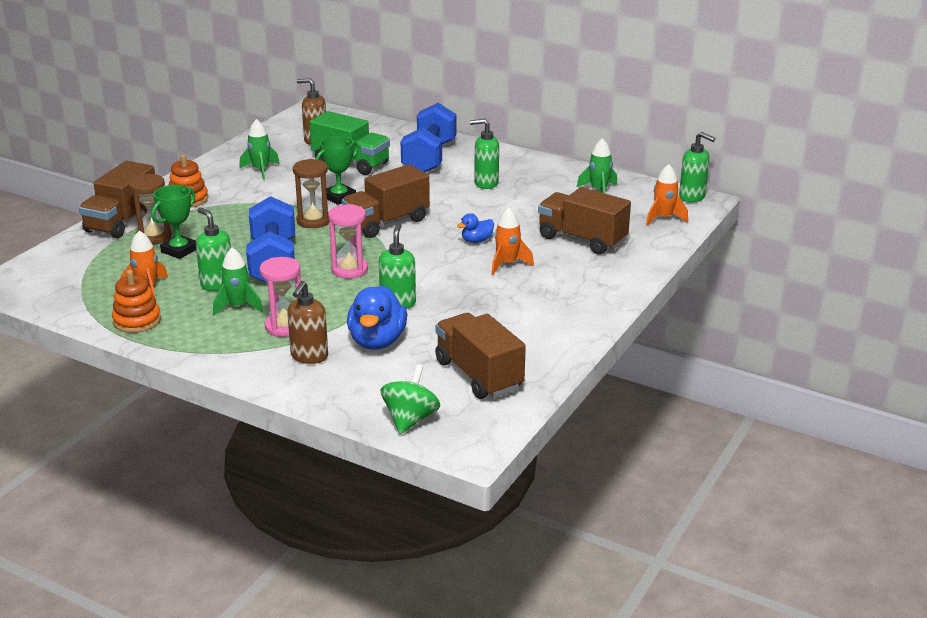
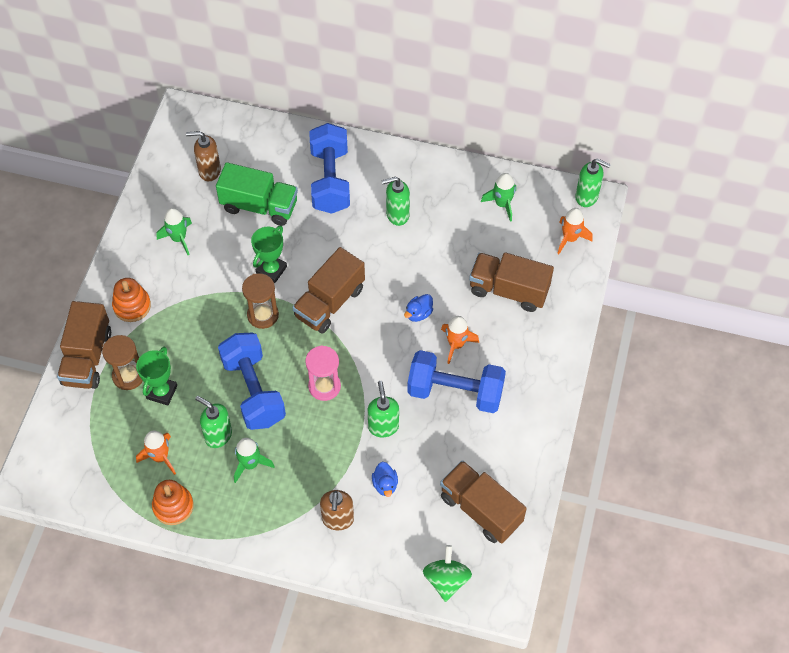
camera: 15 degrees left, 30 degrees up
(284, 327) = (301, 483): pink hourglass -> none
(377, 341) = (385, 484): blue duck -> blue duck, size x0.52
(490, 293) = (455, 392): none -> blue dumbbell

